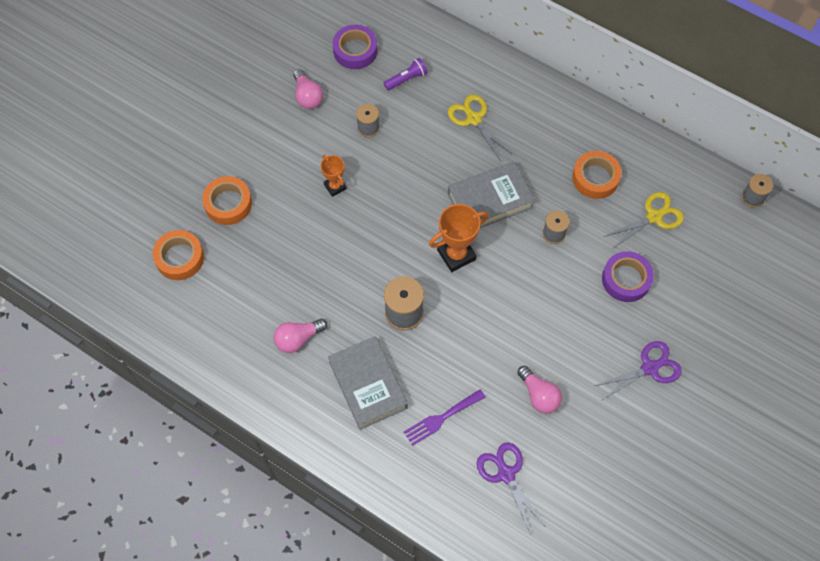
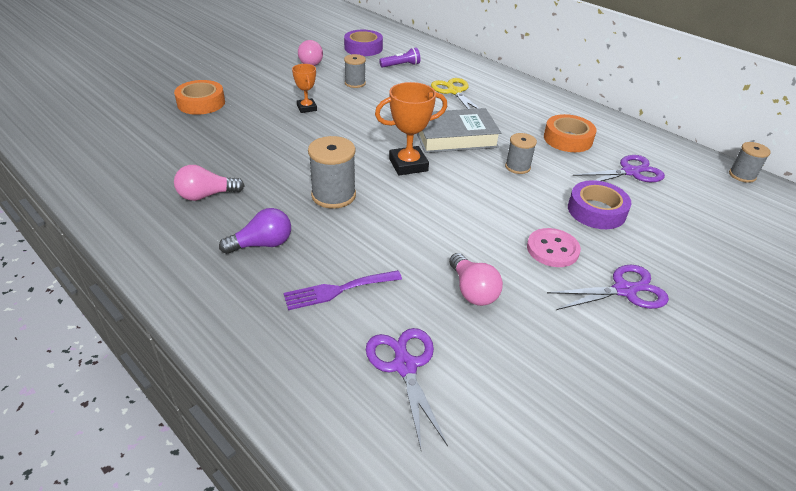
camera: 10 degrees right, 25 degrees down
(180, 258) = (130, 125): orange tape -> none
(368, 385) = (262, 244): grey book -> purple light bulb
(593, 336) = (552, 249): none -> pink button
(654, 217) = (630, 172): yellow scissors -> purple scissors

